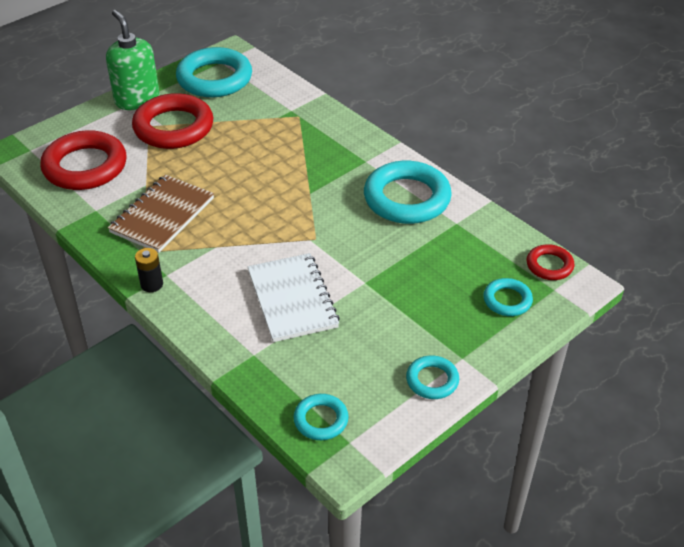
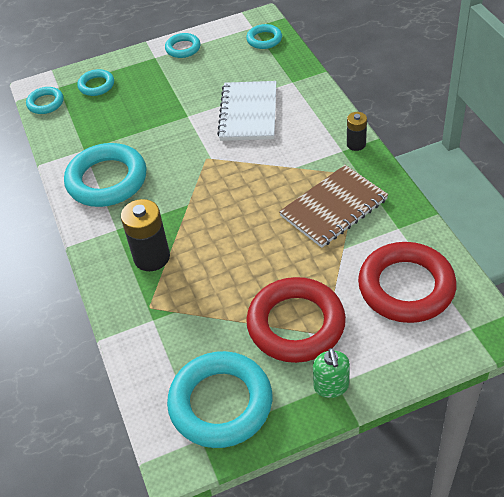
camera: 155 degrees left, 5 degrees up
(137, 100) = (331, 386): green soap dispenser -> green soap dispenser, size x0.58
(318, 147) = (152, 257): none -> black battery
(549, 265) = (45, 103): red ring -> turquoise ring

